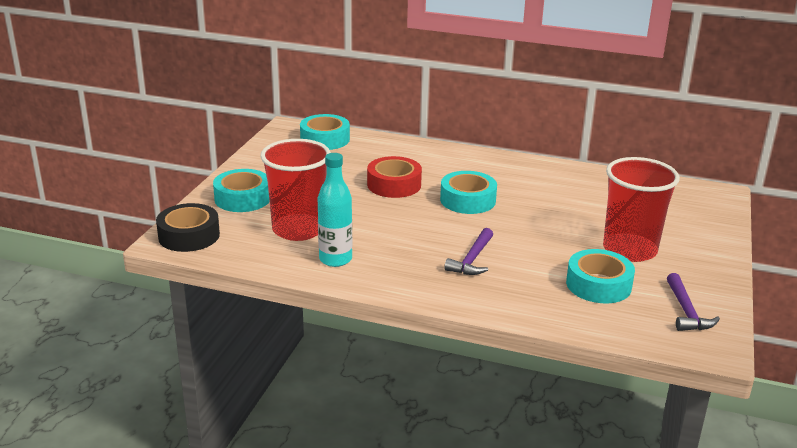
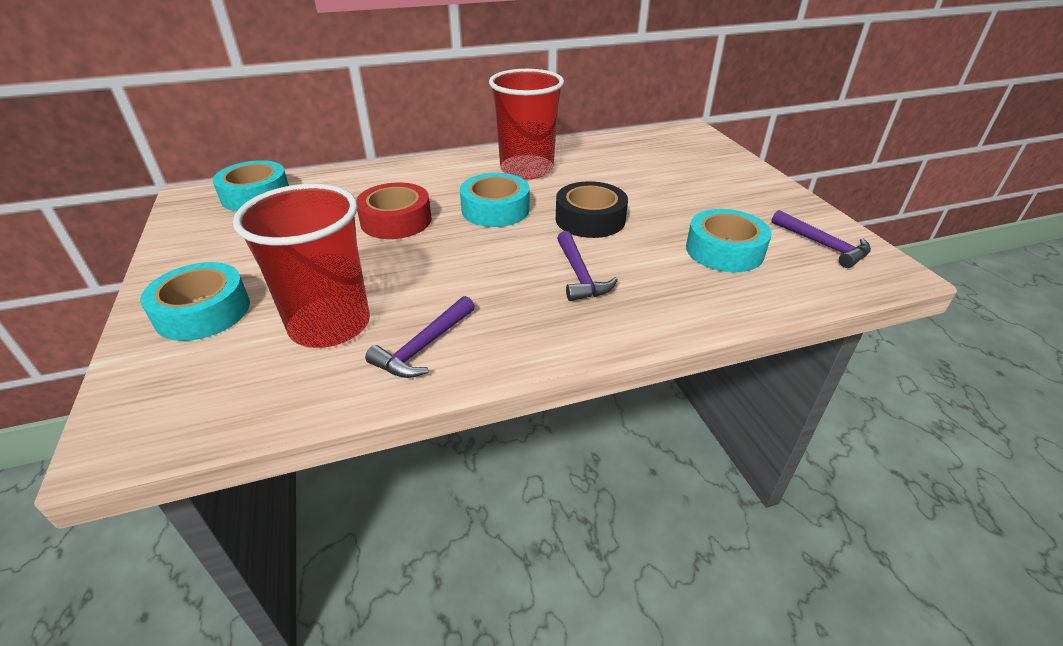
camera: 35 degrees left, 10 degrees up
(189, 236) = (155, 411): black tape -> black tape (590, 219)
(335, 259) = (423, 347): turquoise bottle -> purple hammer
(629, 250) = (699, 204): red cup -> red cup (526, 169)

